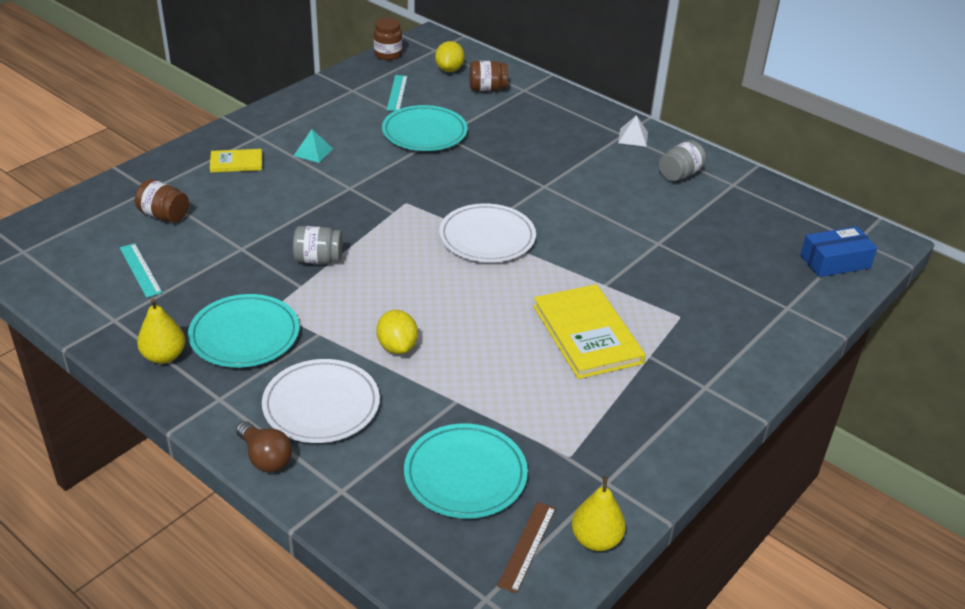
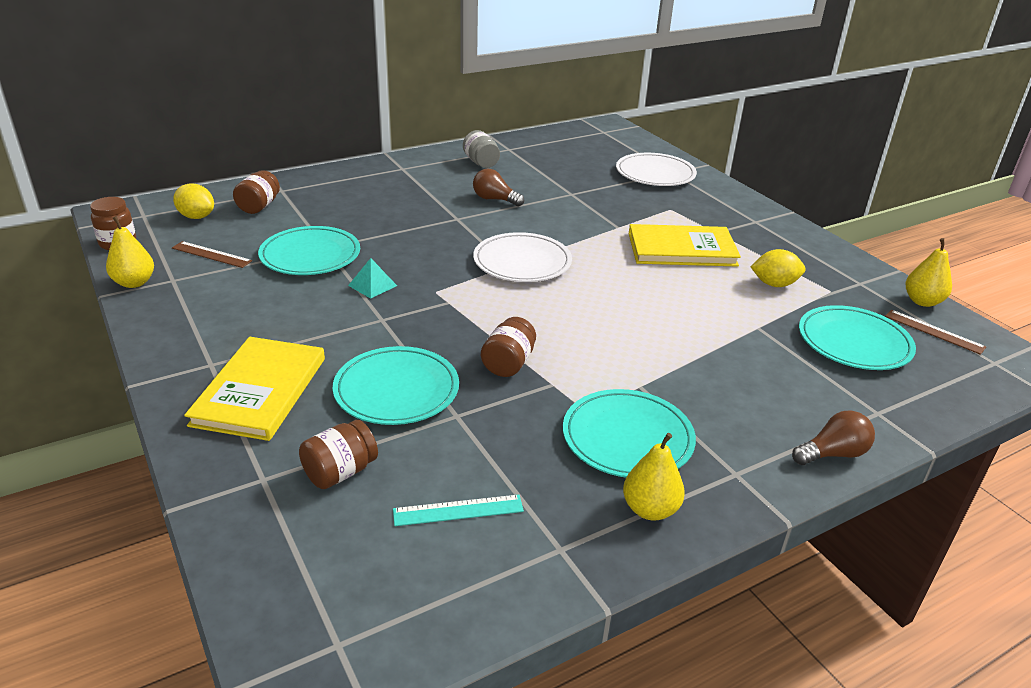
camera: 70 degrees left, 5 degrees down
(236, 163) = (260, 391): yellow book -> yellow book, size x1.90
(261, 216) = (396, 390): none -> turquoise plate
(313, 152) = (286, 330): turquoise pyramid -> turquoise pyramid (372, 285)
(318, 259) = (508, 363): grey jar -> brown jar
(321, 405) = (755, 404): white plate -> white plate (655, 174)
(340, 78) = (134, 283): none -> yellow pear
(397, 93) = (211, 254): turquoise ruler -> brown ruler
(397, 347) = (674, 343): yellow lemon -> yellow lemon (774, 284)
(602, 198) = (494, 199): none -> brown light bulb
(633, 137) = (410, 166): white pyramid -> none
(835, 261) = (625, 144): blue box -> none

